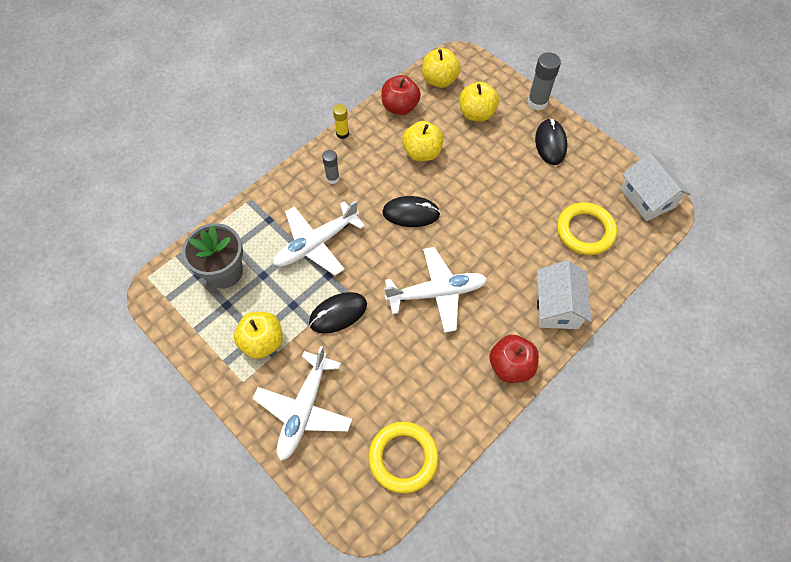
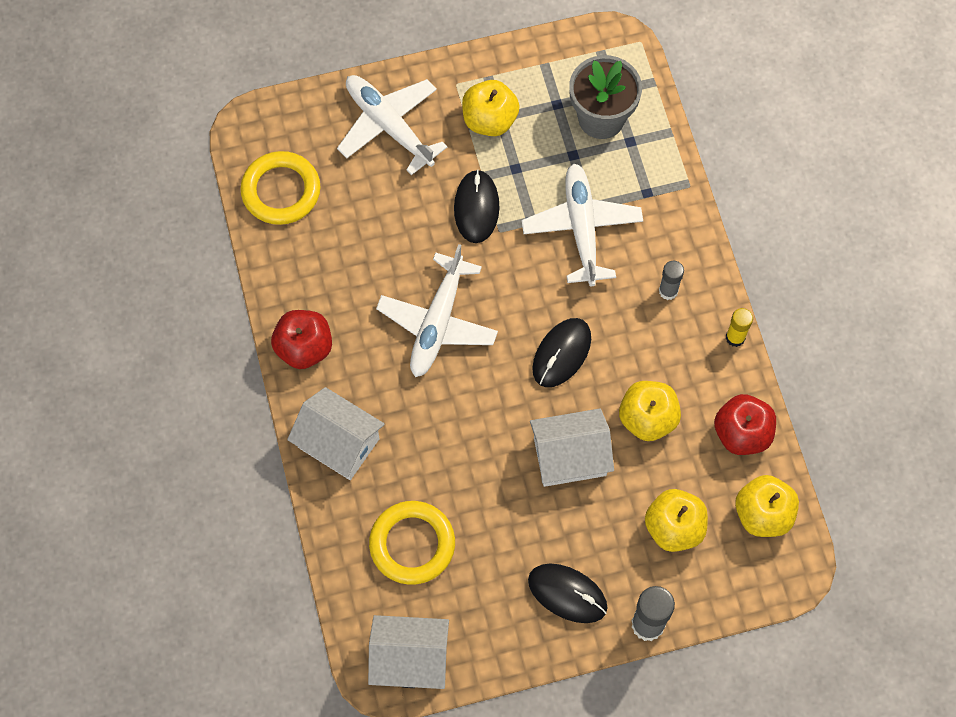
camera: 120 degrees right, 5 degrees up
(472, 179) = (570, 457): none -> white house

